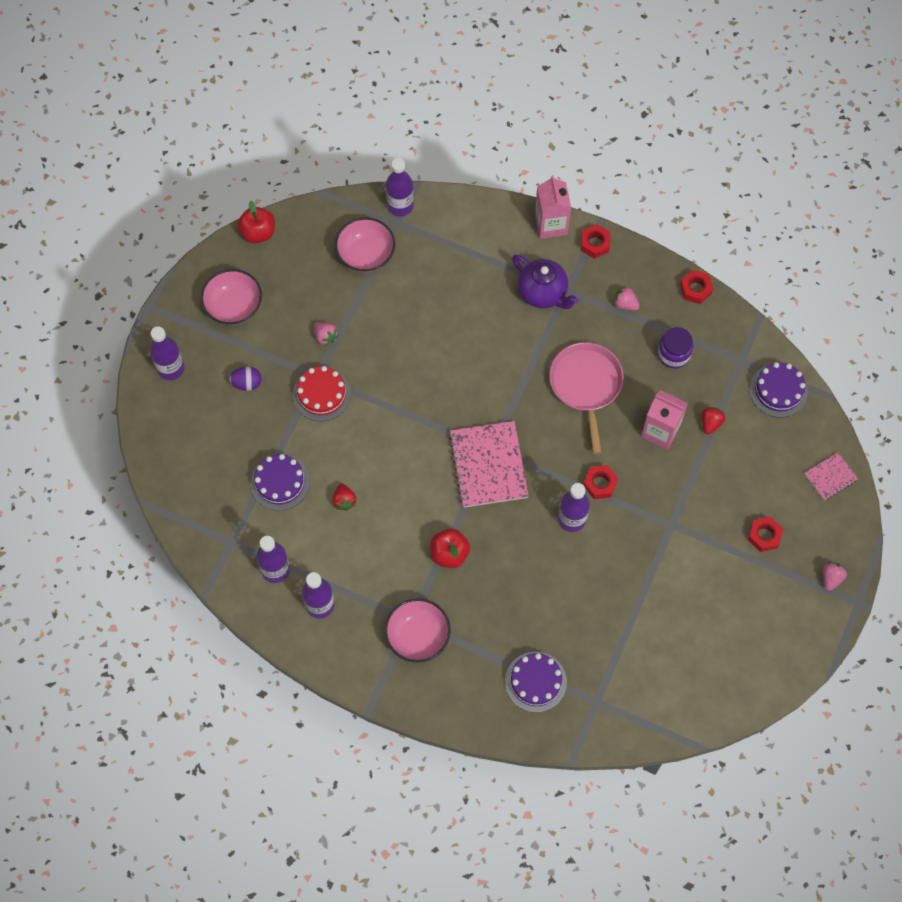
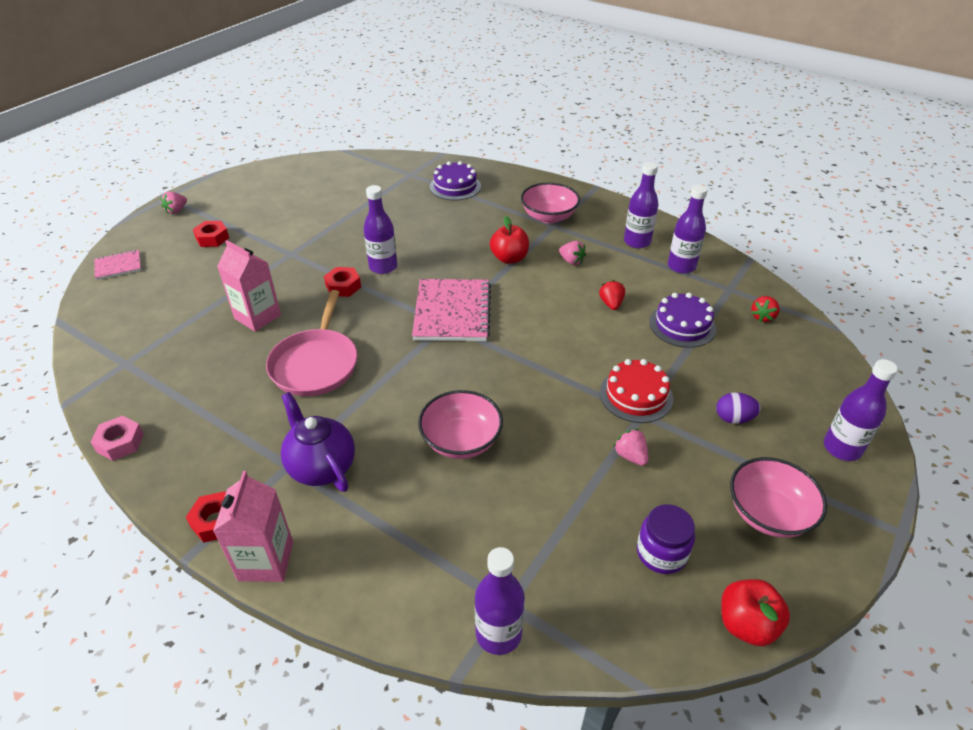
camera: 170 degrees left, 25 degrees down
(366, 254) = (565, 559): pink bowl -> pink bowl (461, 441)
(625, 304) = (221, 439): pink strawberry -> pink strawberry (571, 261)
(673, 354) = (197, 379): purple jar -> purple jar (661, 553)
(695, 289) = (120, 442): red nut -> pink nut
(710, 423) = (201, 316): red strawberry -> red strawberry (762, 317)
(778, 390) = (108, 333): purple cake -> none

